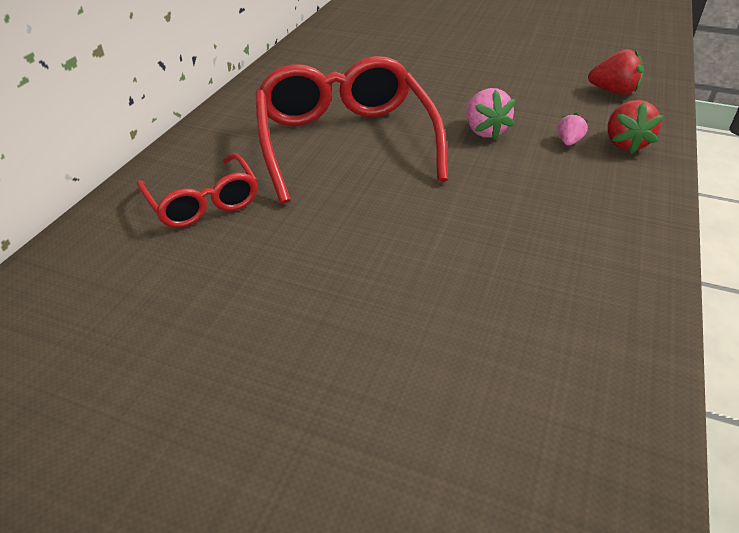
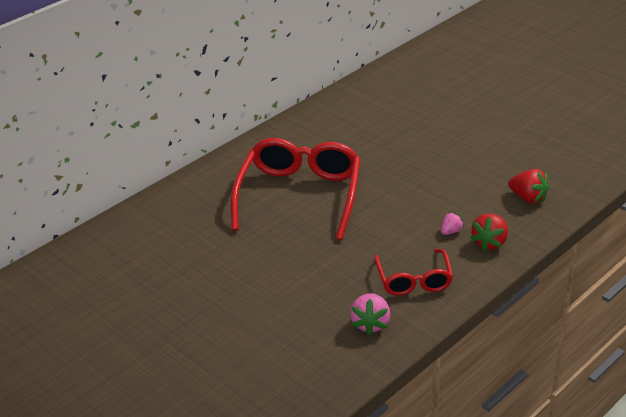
camera: 25 degrees right, 5 degrees down
(203, 203) = (190, 219): red glasses -> red glasses (414, 281)
(484, 131) = (399, 209): pink strawberry -> pink strawberry (370, 324)

